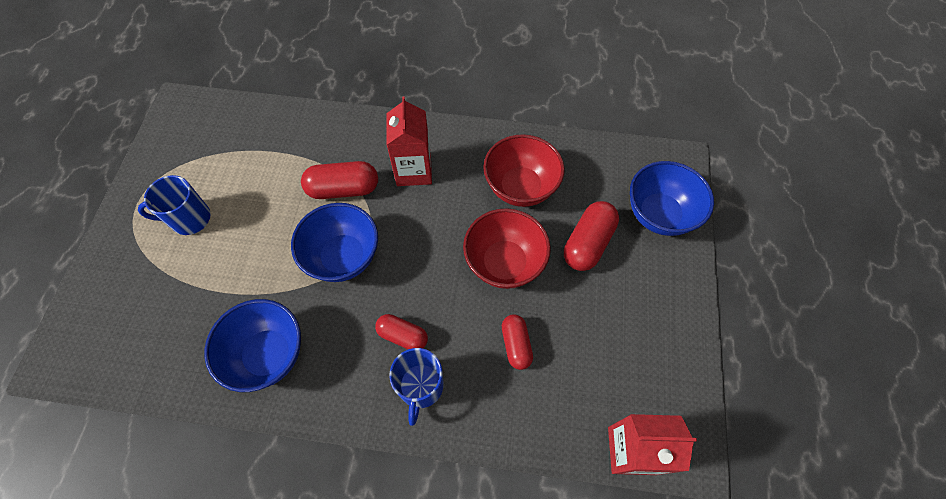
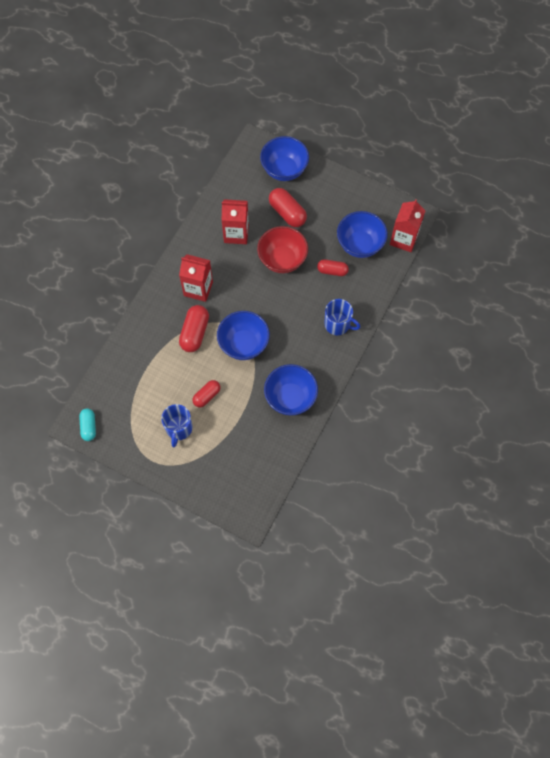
camera: 70 degrees left, 5 degrees up
(177, 119) = (89, 427): none -> turquoise capsule
(403, 336) = (306, 325): red capsule -> red capsule (207, 396)
(520, 187) = (236, 233): red bowl -> red carton
(584, 374) = (360, 244): none -> blue bowl

